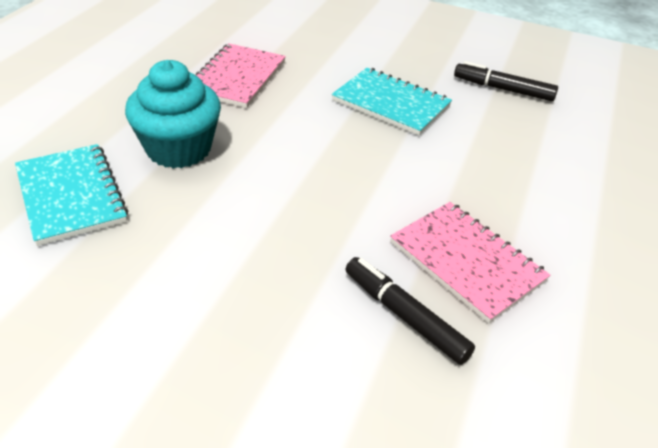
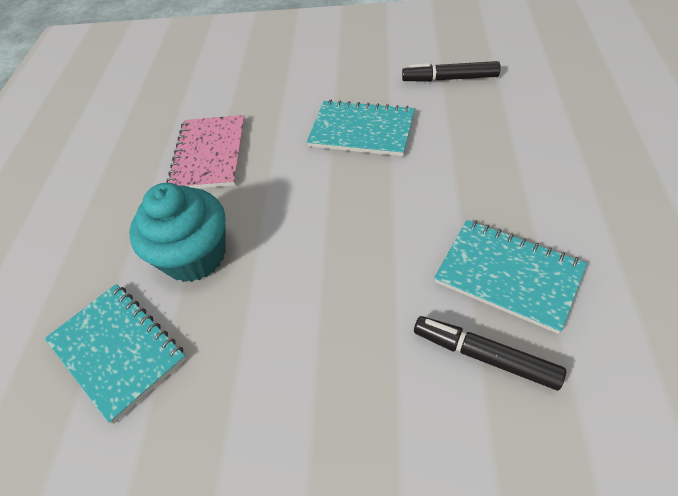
camera: 10 degrees left, 10 degrees up
(466, 262) = (508, 276): pink notebook -> turquoise notebook

